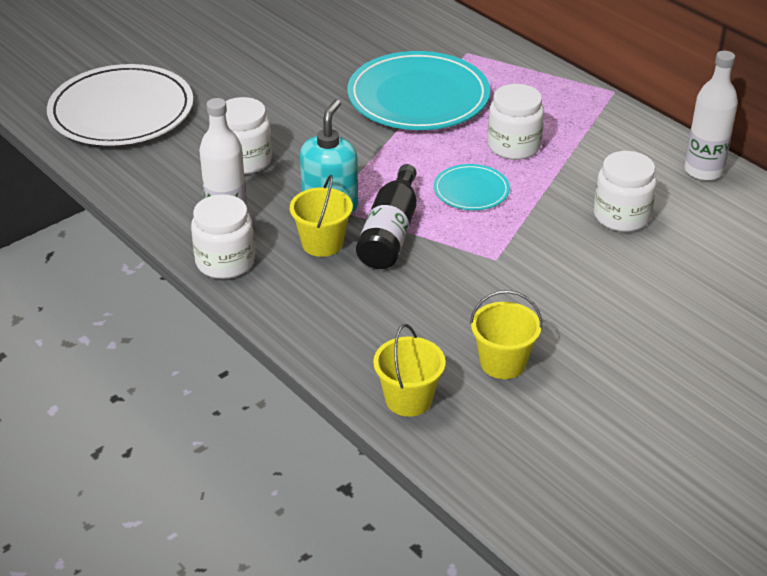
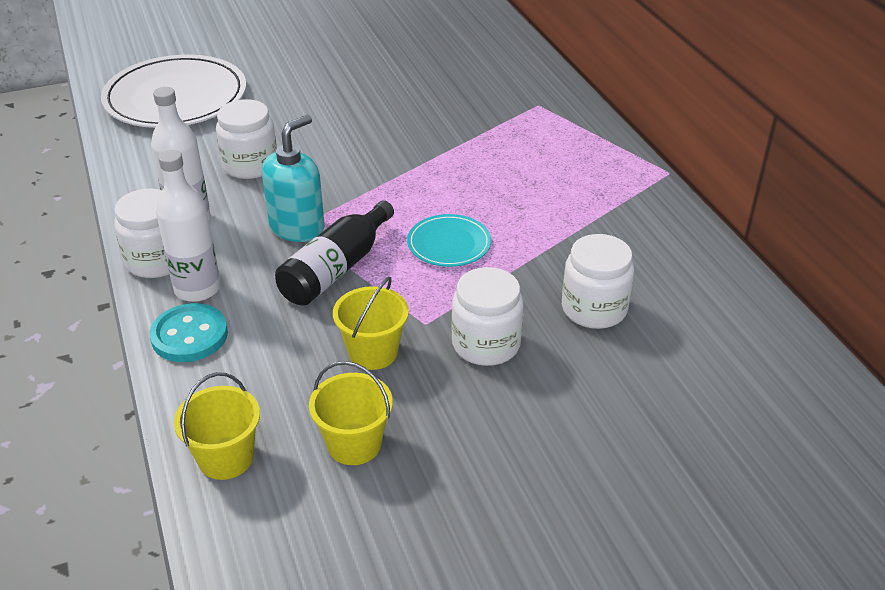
camera: 20 degrees right, 0 degrees up
(304, 316) = (189, 335): none -> turquoise button
(322, 243) = (262, 264): yellow bucket -> yellow bucket (373, 352)
(418, 97) = (459, 138): turquoise plate -> none
(514, 146) = (524, 207): white jar -> white jar (486, 344)
(703, 171) = (719, 279): white bottle -> white bottle (197, 289)

